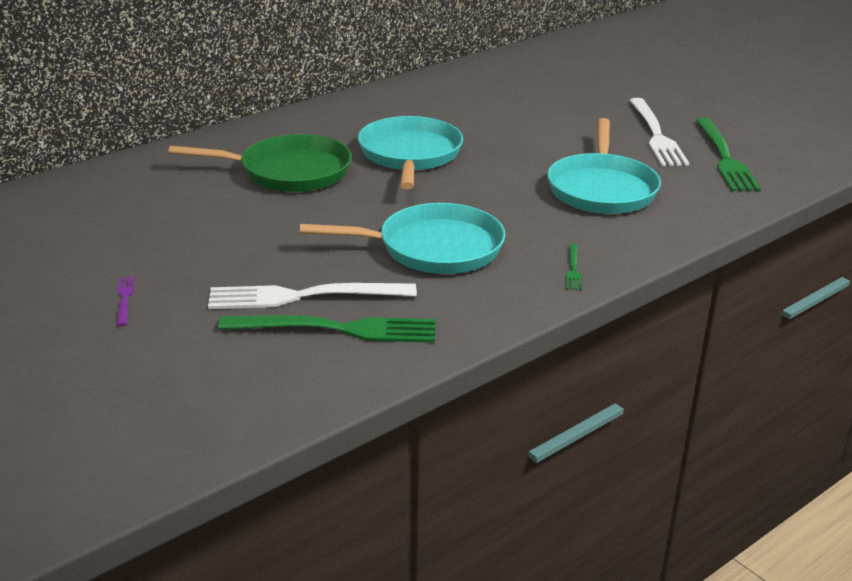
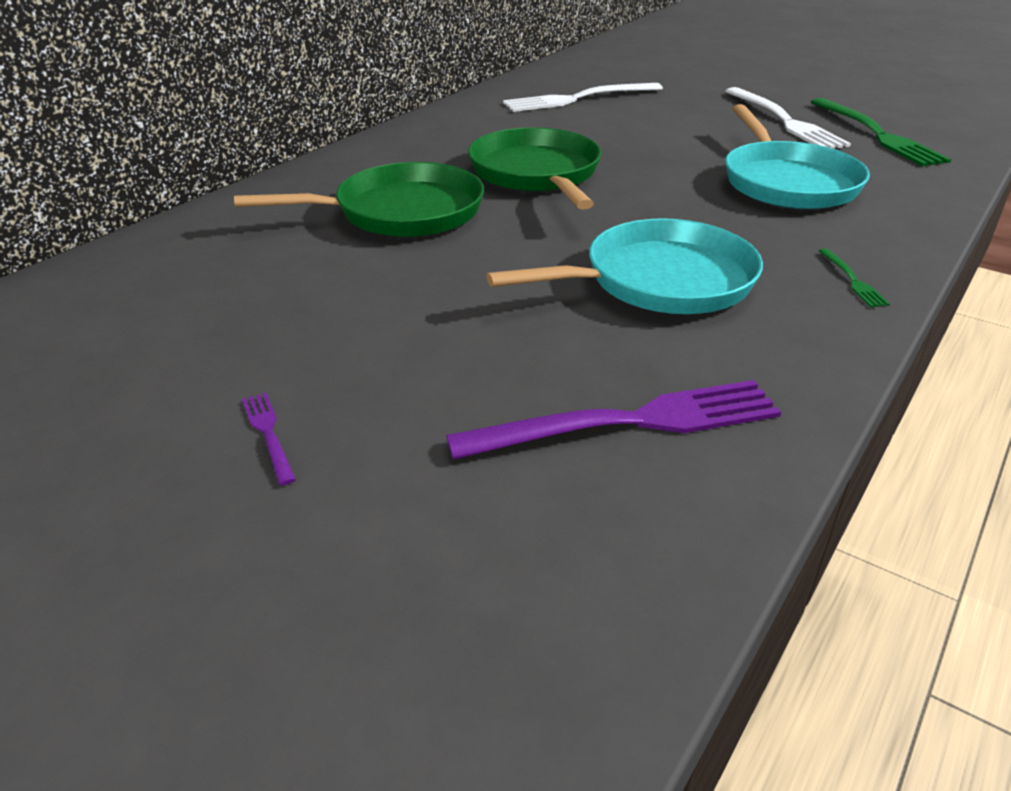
camera: 15 degrees left, 5 degrees up
(304, 296) = (542, 379): white fork -> white fork (578, 99)
(337, 329) = (629, 423): green fork -> purple fork
(410, 155) = (536, 174): turquoise pan -> green pan

